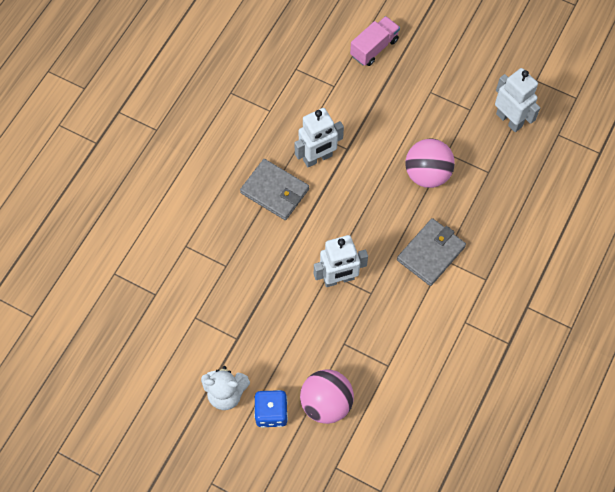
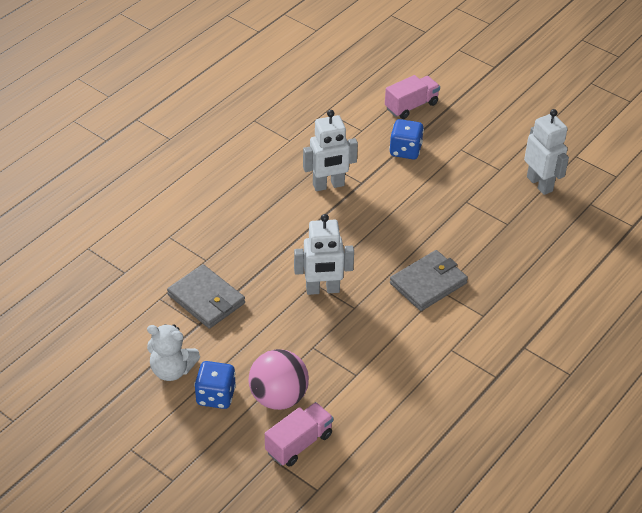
camera: 10 degrees right, 20 degrees down
(275, 191) = (276, 206): grey wallet -> grey wallet (206, 299)
(355, 447) = (299, 443): none -> pink truck
(379, 103) = (405, 150): none -> blue dice
(427, 174) = (441, 215): pink ball -> none

